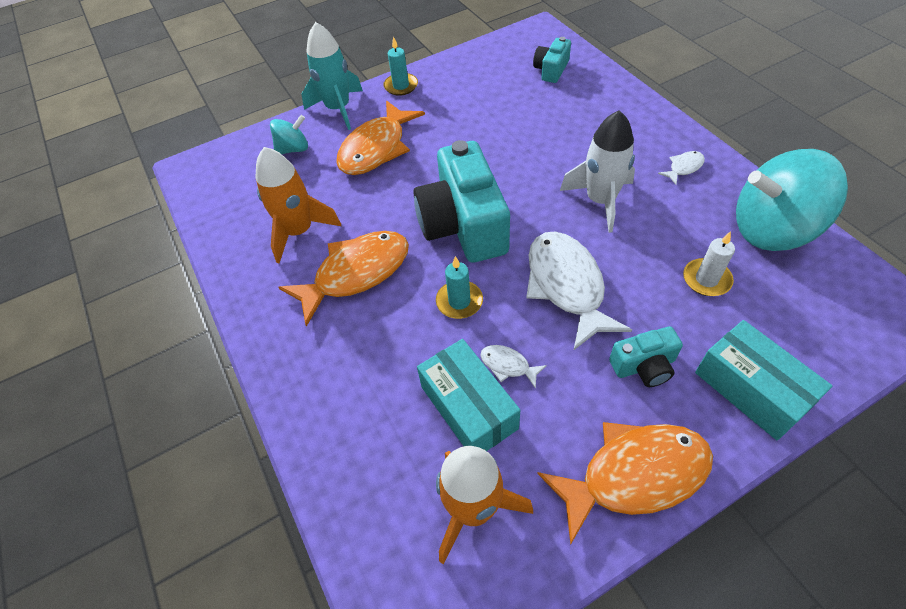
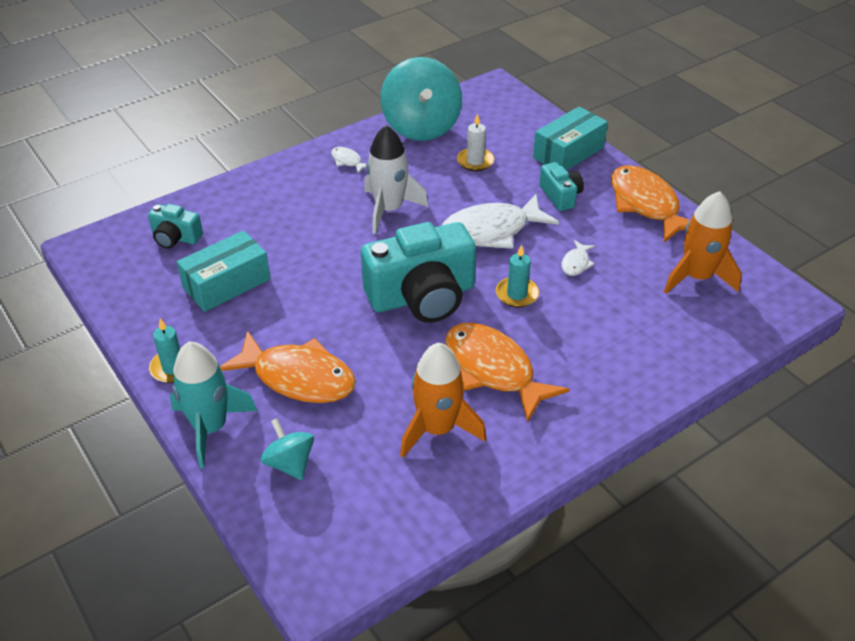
camera: 100 degrees left, 10 degrees down
(468, 407) = (619, 283): turquoise box -> turquoise box (227, 284)

